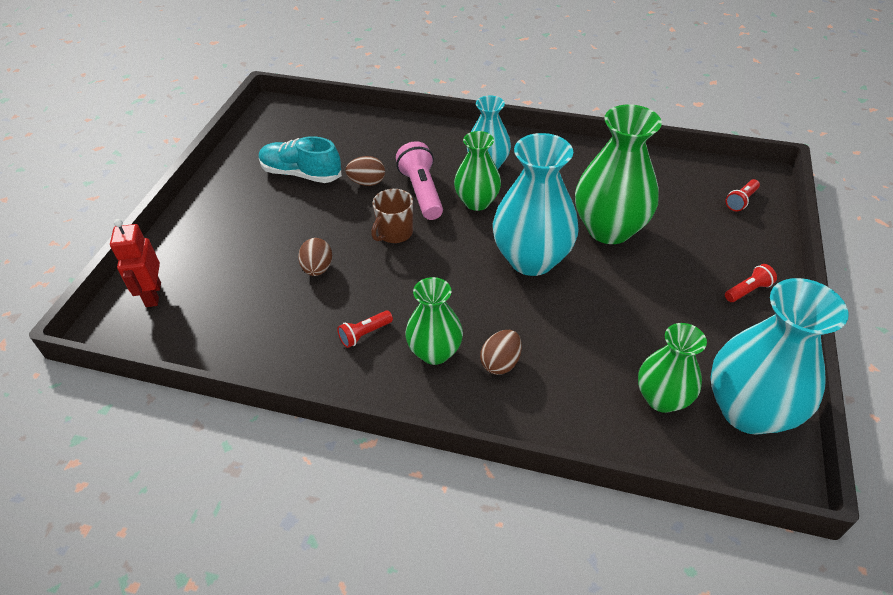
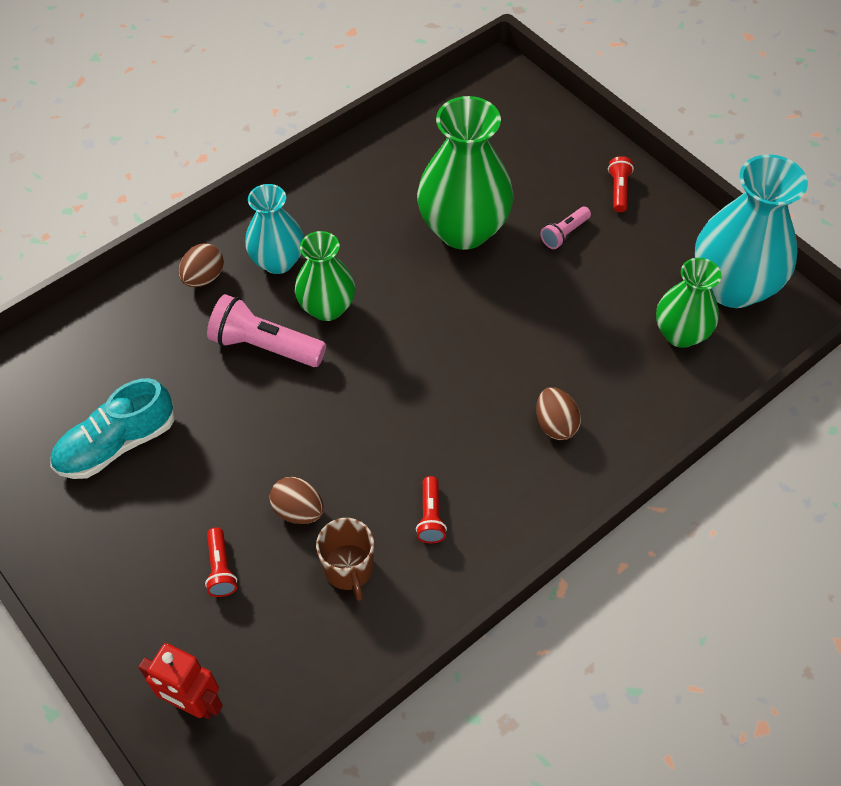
camera: 55 degrees left, 10 degrees up
(367, 182) = (198, 387): brown egg -> brown egg (204, 277)
(394, 233) = (307, 408): brown mug -> brown mug (349, 569)
(435, 352) = (501, 469): green vase -> none
(531, 259) = (449, 316): turquoise vase -> none
(670, 281) = (564, 234): none -> pink flashlight
(741, 201) = (515, 110): red flashlight -> red flashlight (221, 568)

